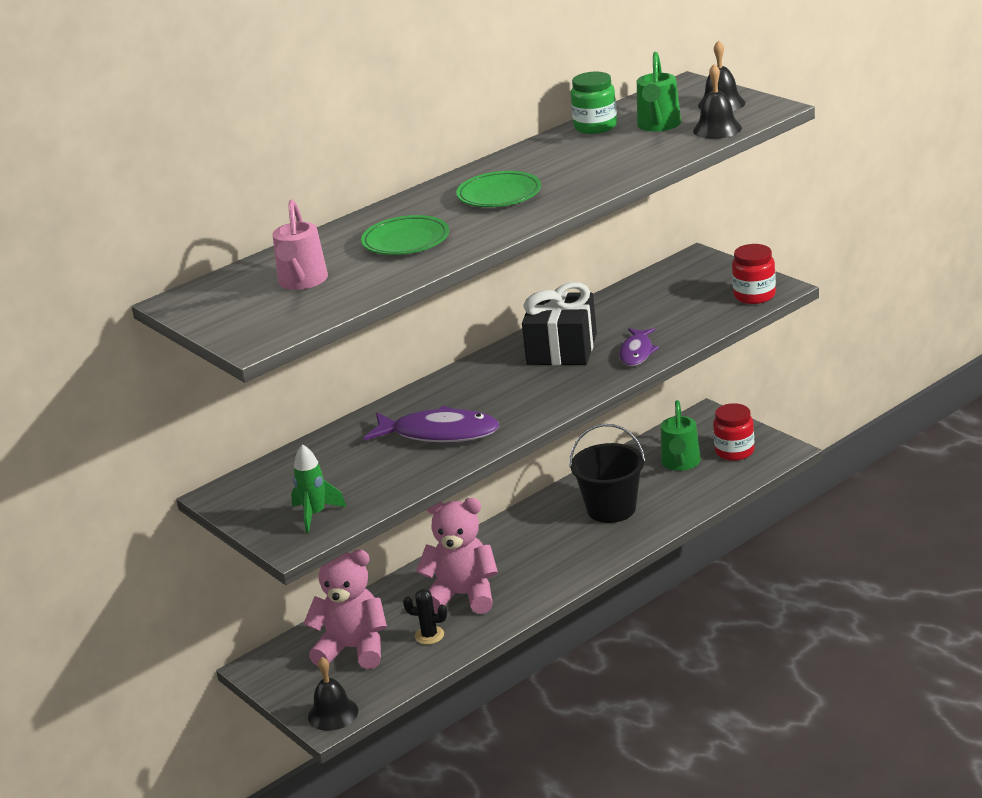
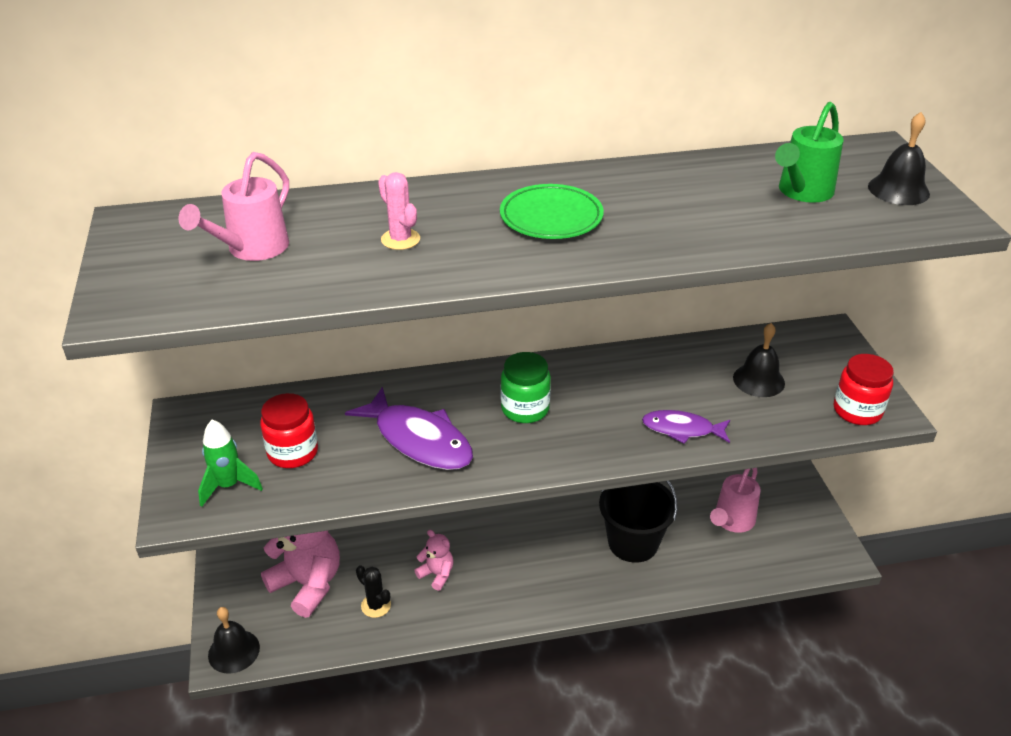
camera: 25 degrees right, 10 degrees up
(406, 241) = (400, 239): green plate -> pink cactus
(463, 596) = (437, 574): pink teddy bear -> pink teddy bear, size x0.50
(561, 349) = (614, 388): black gift -> none
(595, 127) = (733, 167): green jar -> green jar (525, 409)
(637, 352) = (682, 429): purple fish -> purple fish turned 60 degrees clockwise
(680, 463) = (732, 521): green watering can -> pink watering can
(717, 129) = (865, 224): black bell -> black bell (758, 380)
(734, 451) = (792, 533): red jar -> red jar (293, 452)

